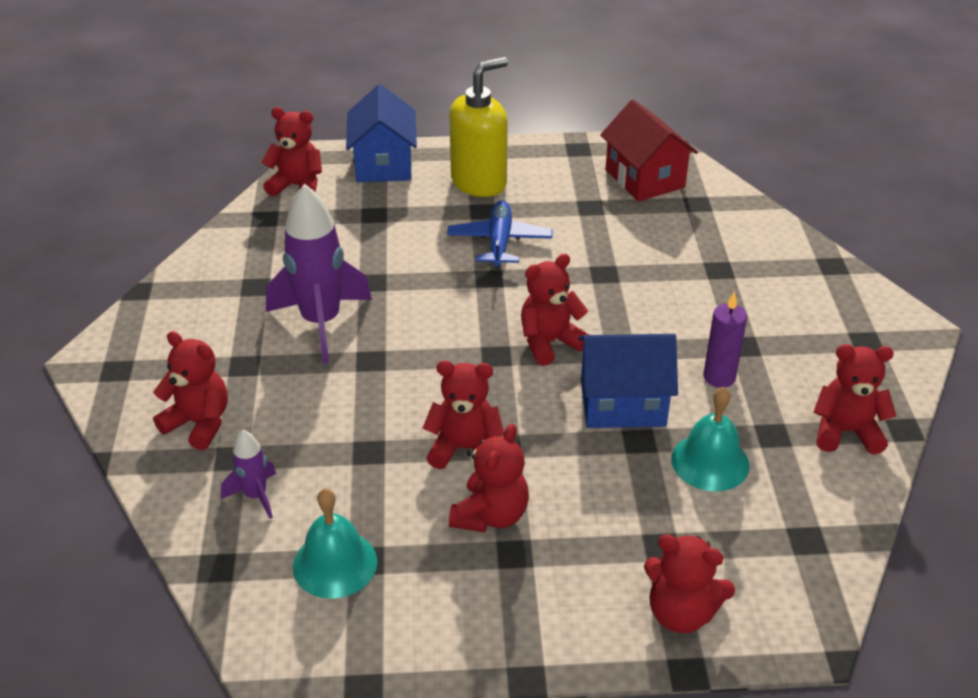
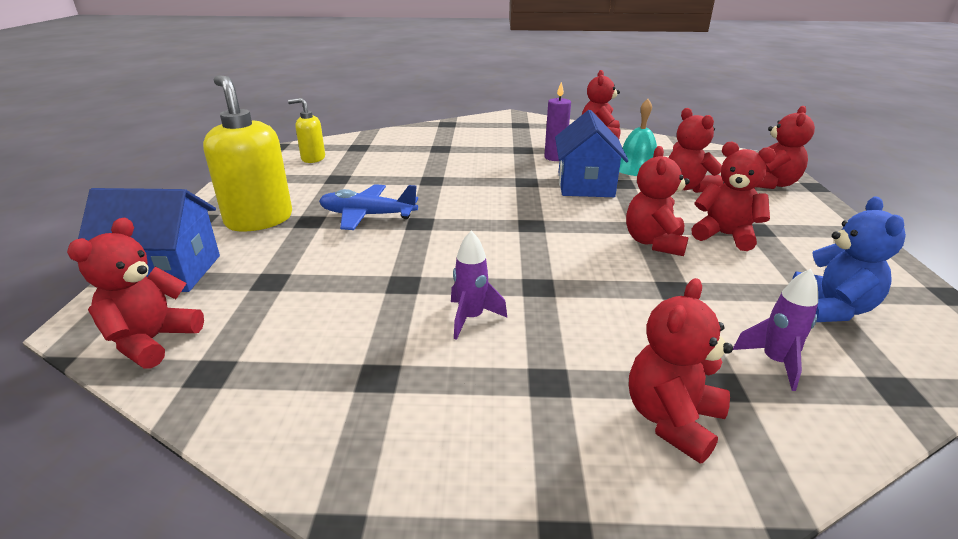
camera: 85 degrees left, 10 degrees down
(321, 323) = (471, 318): purple rocket -> purple rocket, size x0.49
(335, 564) = (831, 308): turquoise bell -> blue teddy bear
(549, 342) = (516, 203): red teddy bear -> red teddy bear (687, 187)
(645, 179) = (313, 158): red house -> yellow soap dispenser

